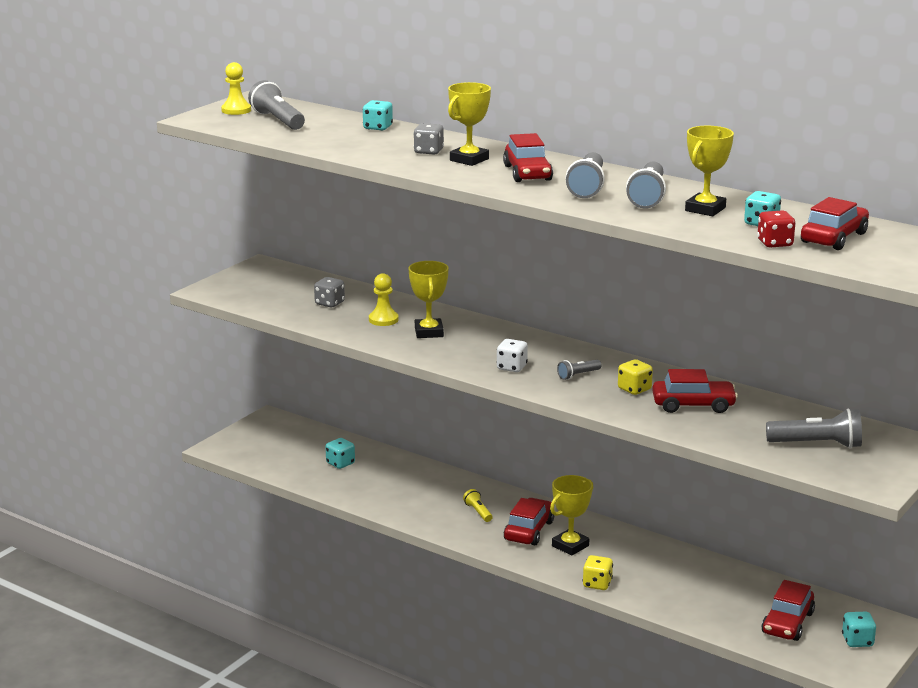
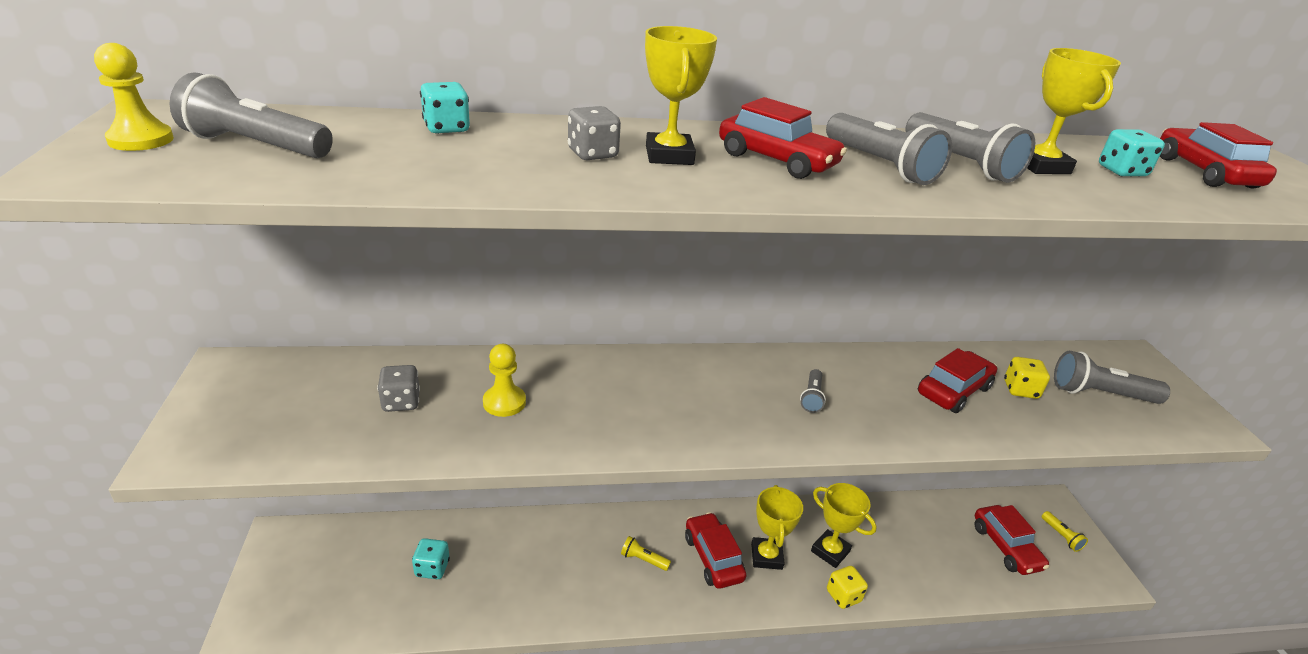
camera: 45 degrees left, 10 degrees up
(429, 332) = (582, 400): yellow trophy -> yellow trophy (830, 551)
(511, 367) = (740, 417): white dice -> none
(634, 389) = (882, 393): yellow dice -> yellow dice (1020, 390)
(775, 243) = (1202, 196): red dice -> none
(817, 444) = (1100, 394): grey flashlight -> grey flashlight turned 135 degrees counterclockwise
(857, 641) = (1061, 536): turquoise dice -> yellow flashlight

